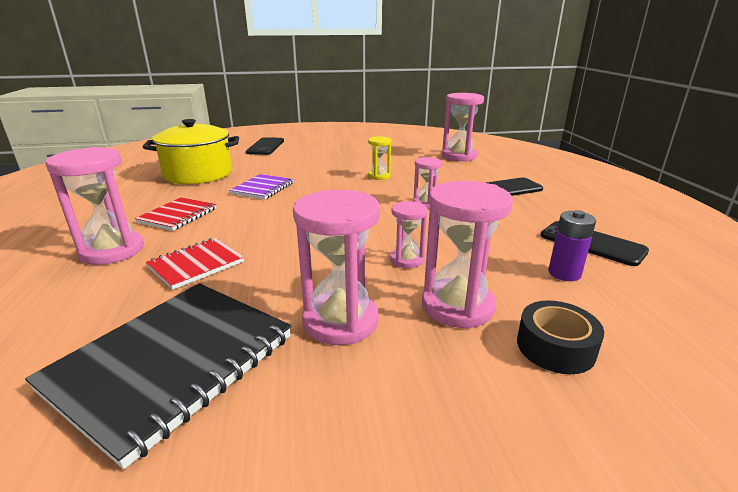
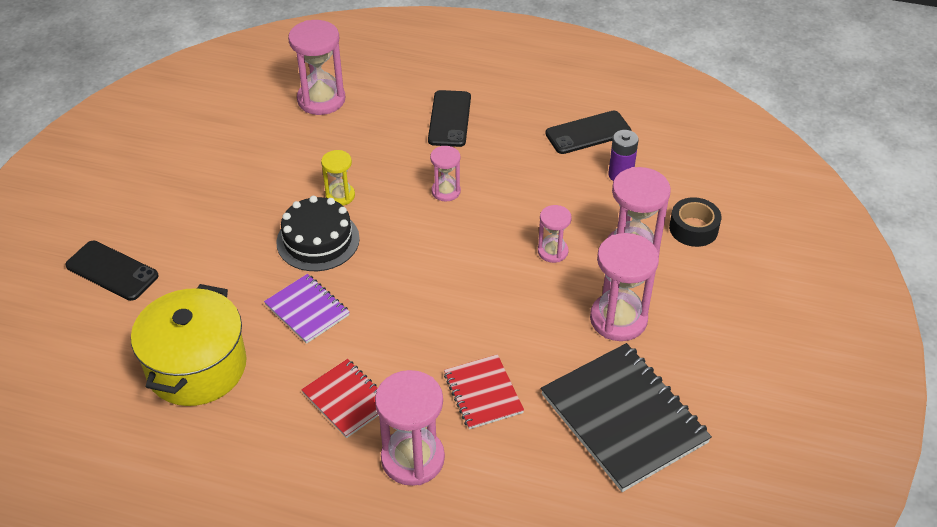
camera: 65 degrees left, 20 degrees up
(330, 179) = (318, 240): none -> black cake

